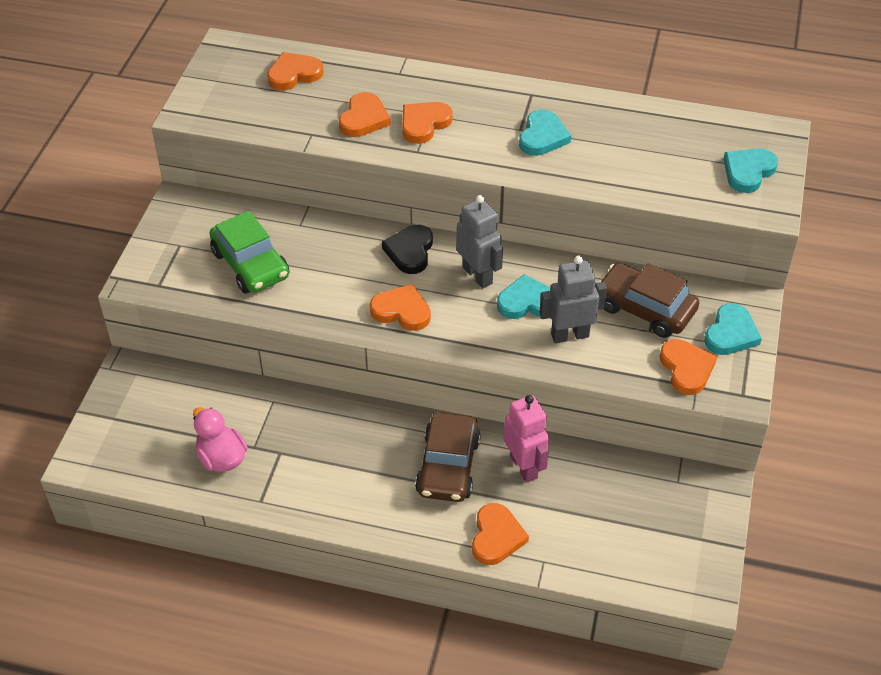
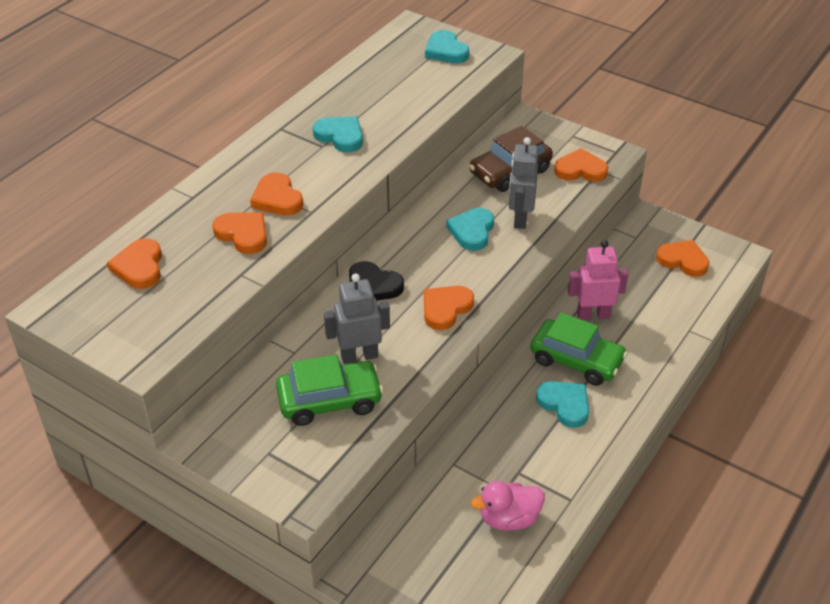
camera: 70 degrees left, 5 degrees down
(448, 466) = (576, 360): brown car -> green car
(478, 275) = (426, 251): grey robot -> grey robot (359, 356)
(496, 537) = (658, 350): orange heart -> orange heart (683, 260)
(730, 333) = (554, 139): turquoise heart -> turquoise heart (565, 405)

